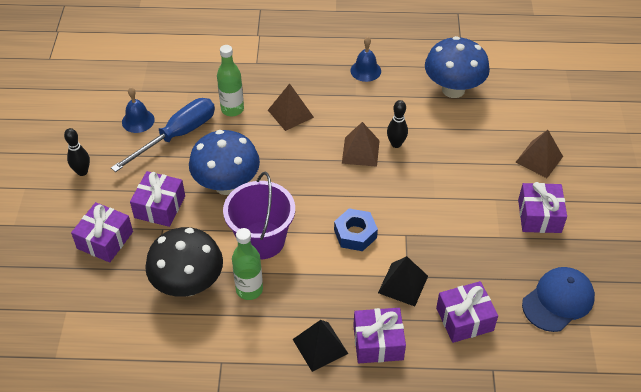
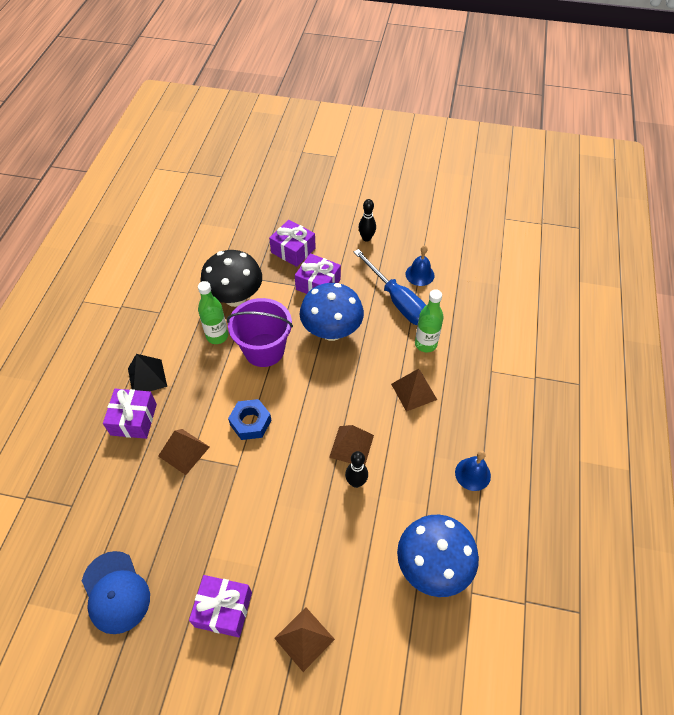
camera: 100 degrees right, 5 degrees up
(403, 284) = (184, 451): black pyramid -> brown pyramid
(464, 319) = (129, 495): purple gift -> none

